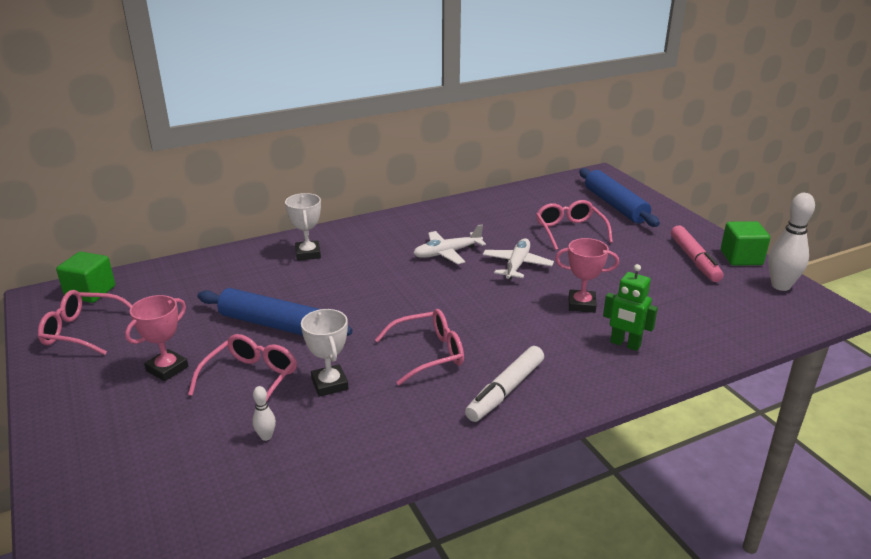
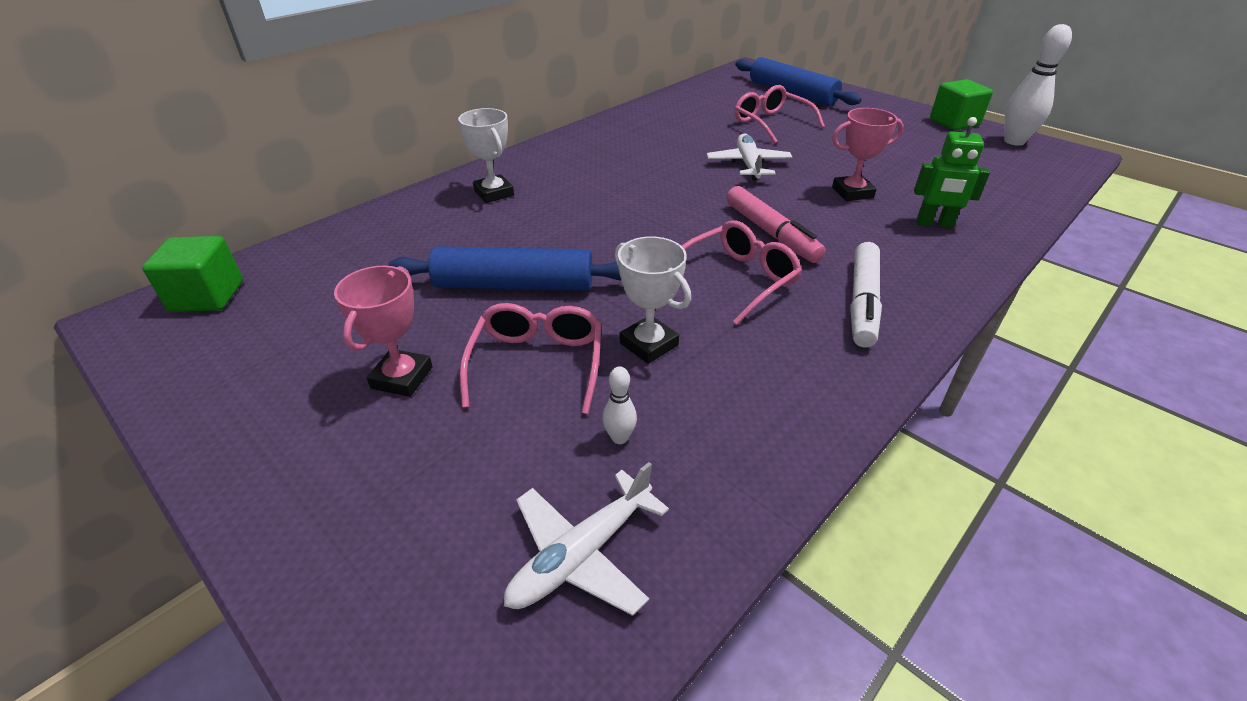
camera: 20 degrees left, 10 degrees up
(82, 331) = (227, 353): pink glasses -> none
(447, 253) = (661, 165): white plane -> white plane (581, 554)
(694, 260) = (915, 131): pink marker -> pink marker (770, 233)

